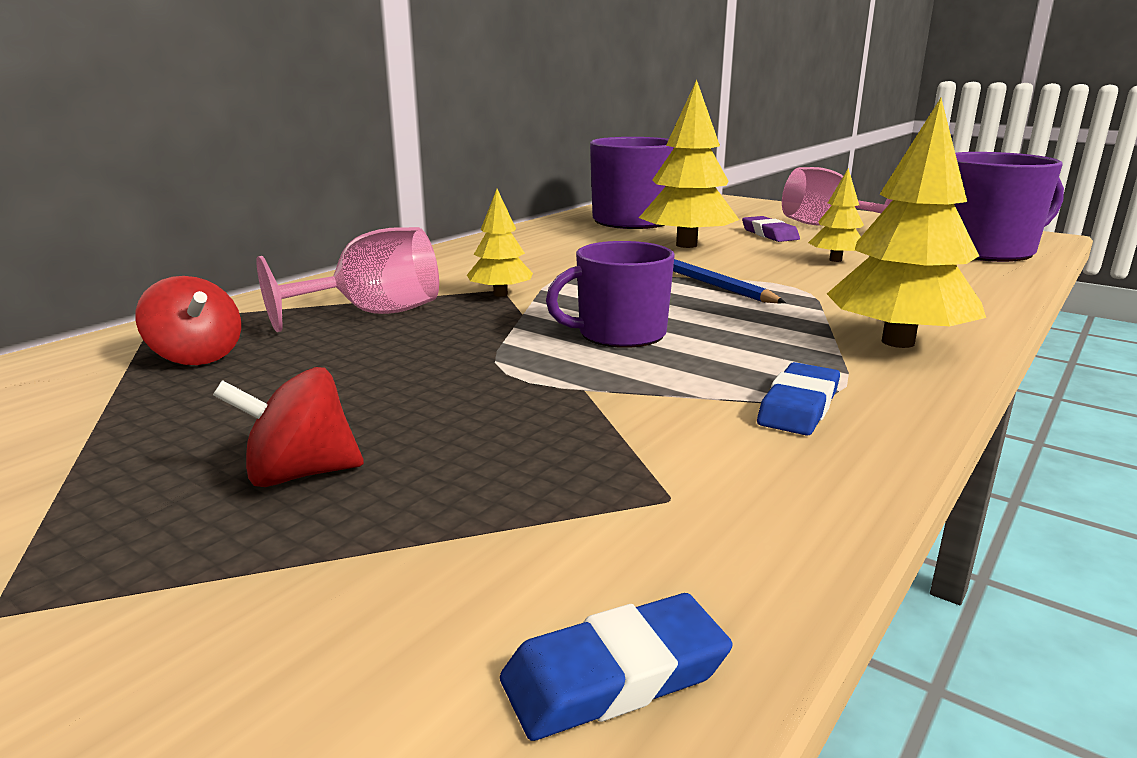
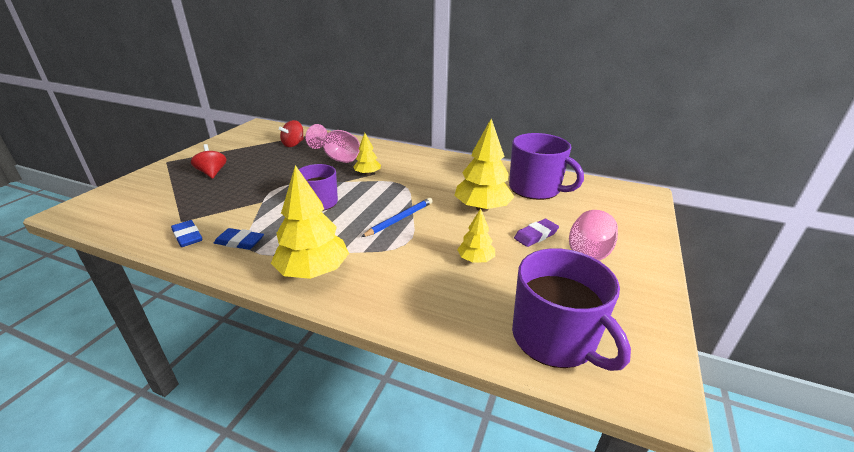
camera: 75 degrees right, 10 degrees up
(615, 675) = (112, 219): blue eraser -> blue eraser (187, 236)

